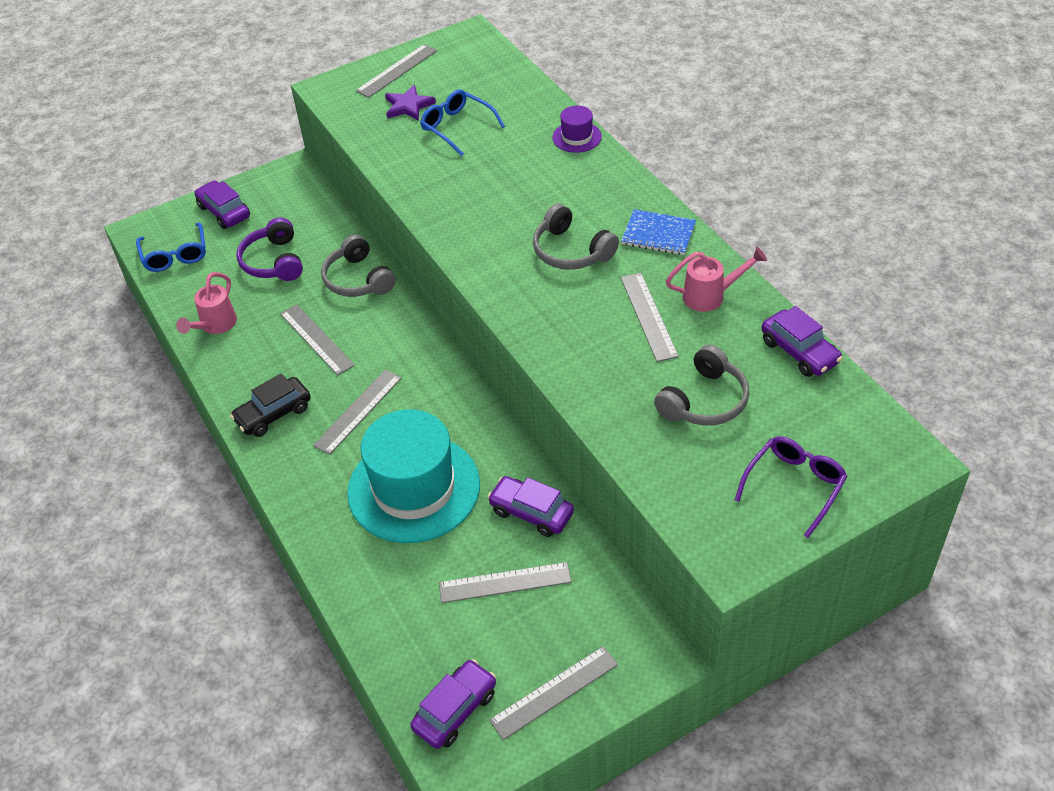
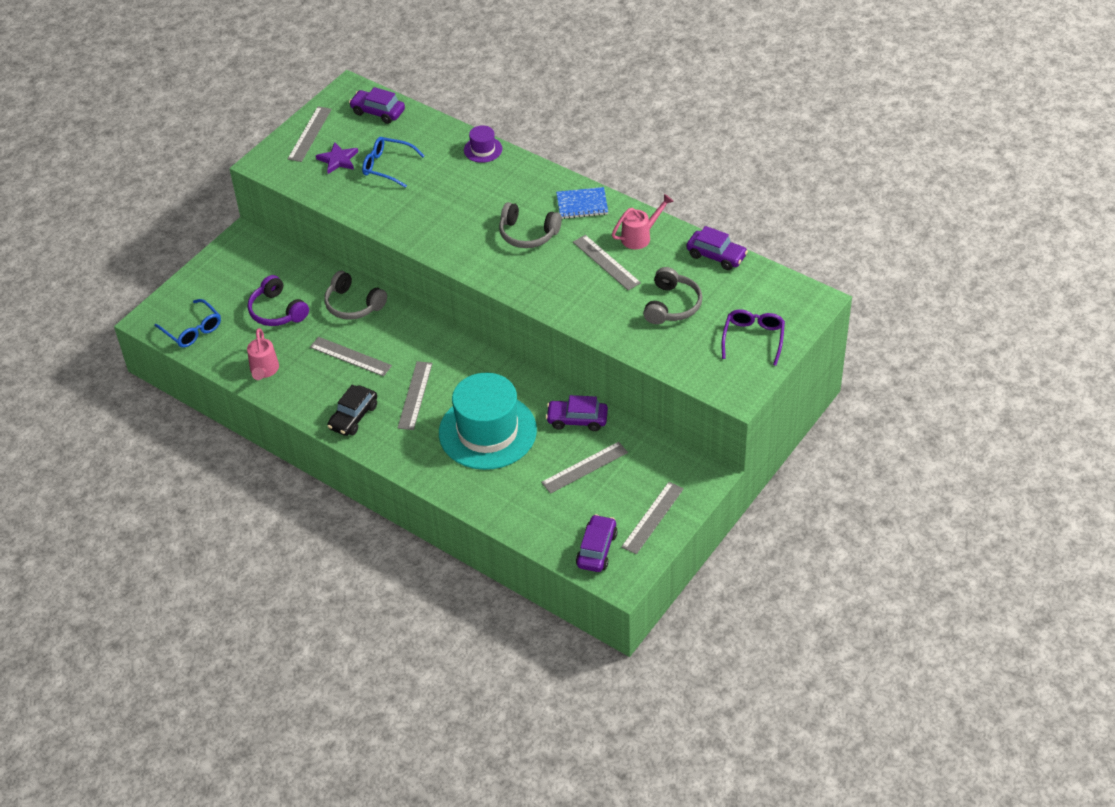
camera: 25 degrees left, 0 degrees up
(224, 212) = (209, 285): purple car -> purple car (378, 112)

